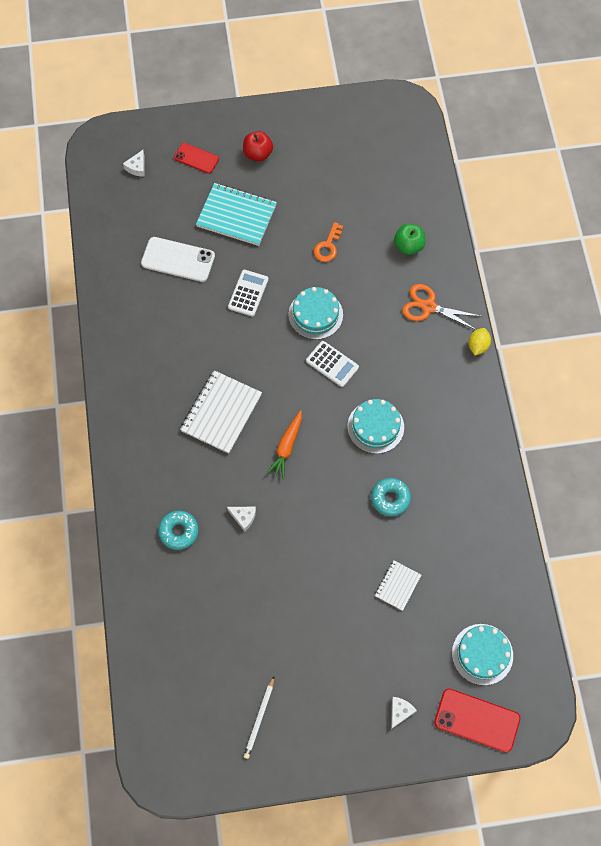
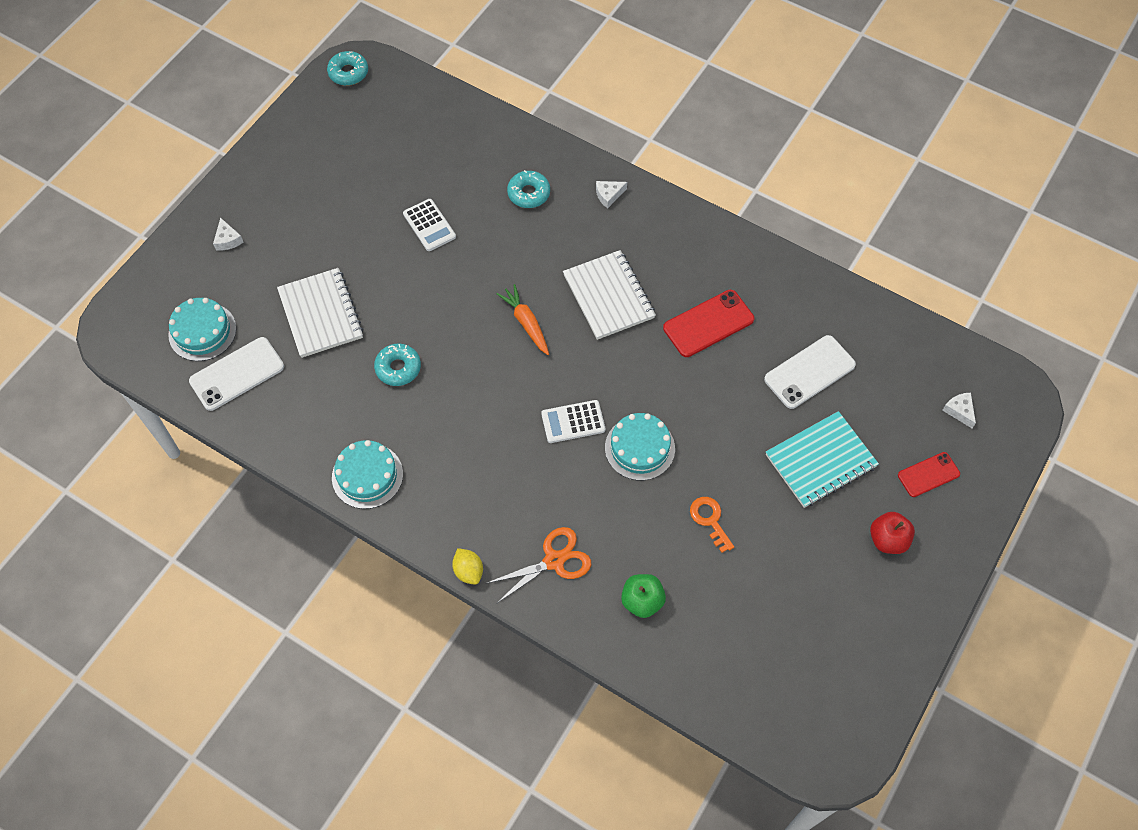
camera: 130 degrees right, 5 degrees down
(173, 771) = (348, 73): none -> turquoise donut
(243, 517) = (494, 246): white cheese -> white cheese (608, 195)
(248, 293) = (717, 406): white calculator -> white calculator (429, 225)
(259, 719) = (326, 147): white pencil -> none
(375, 427) = (475, 409): turquoise cake -> turquoise cake (367, 475)
(397, 585) = (321, 314): white notebook -> white notebook, size x1.84
(477, 720) = (162, 286): red phone -> red phone (708, 324)
(489, 598) = (237, 374): none -> white phone

